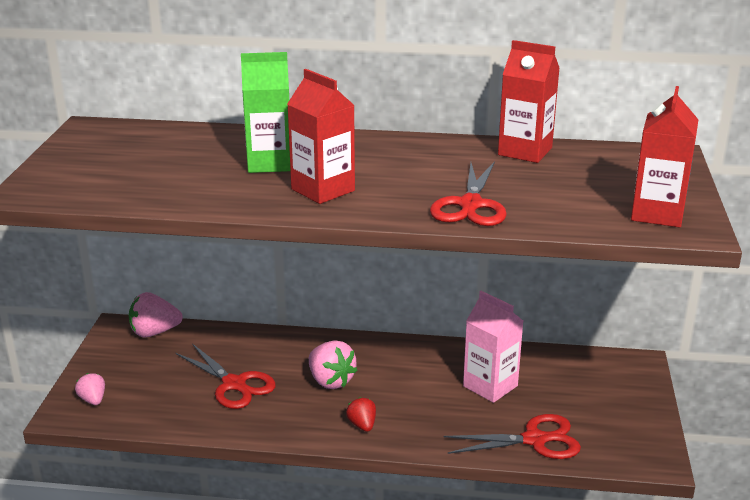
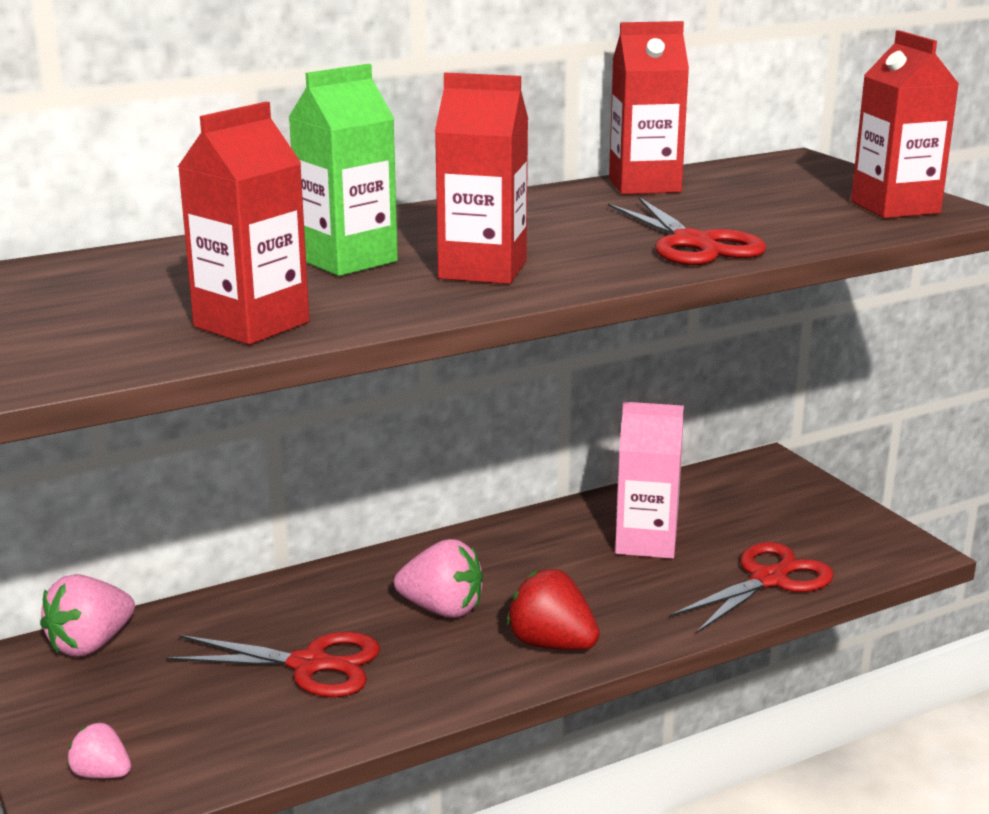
camera: 35 degrees left, 5 degrees down
(162, 192) = (251, 324): none -> red carton
(362, 425) = (551, 644): red strawberry -> red strawberry, size x1.68

